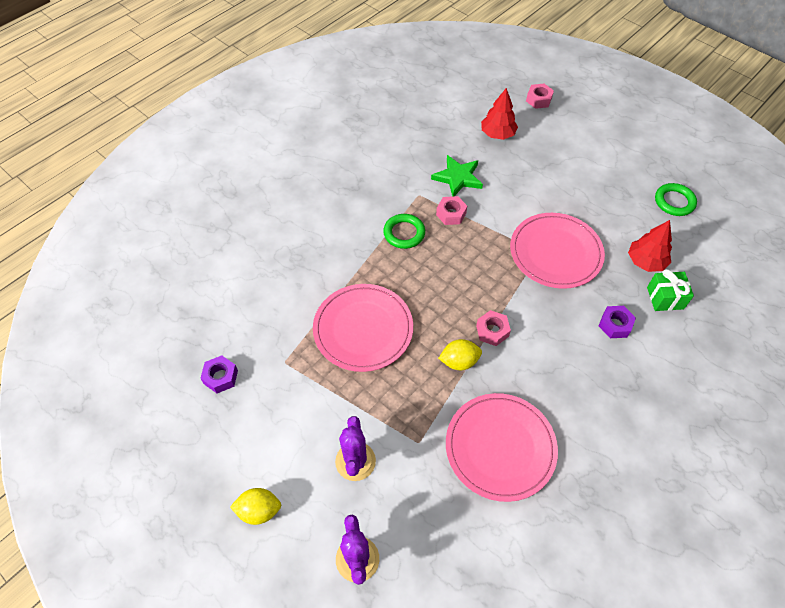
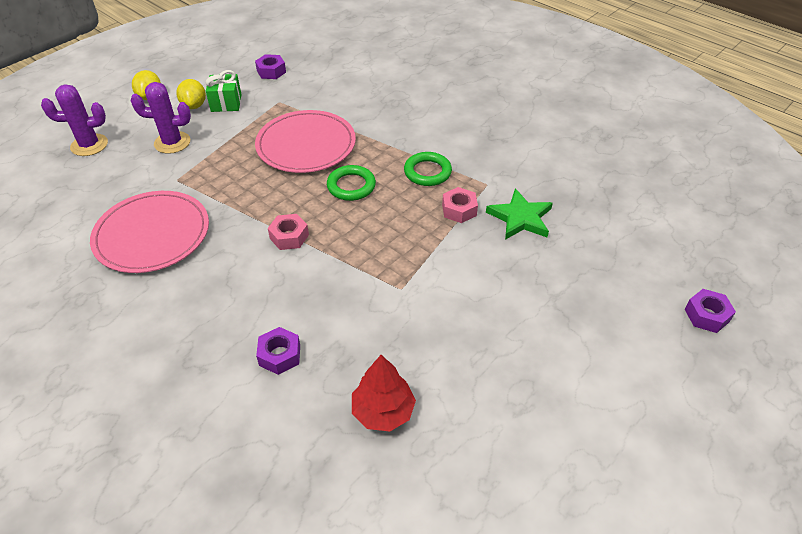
camera: 90 degrees right, 10 degrees down
(459, 361) = (256, 209): yellow lemon -> yellow lemon (194, 105)
(497, 134) = (612, 261): red tree -> none
(538, 100) = (706, 315): pink nut -> purple nut
(555, 252) = (400, 305): pink plate -> none
(665, 298) = (316, 425): green gift -> green gift (226, 103)
(674, 202) = (510, 479): green ring -> green ring (351, 186)

